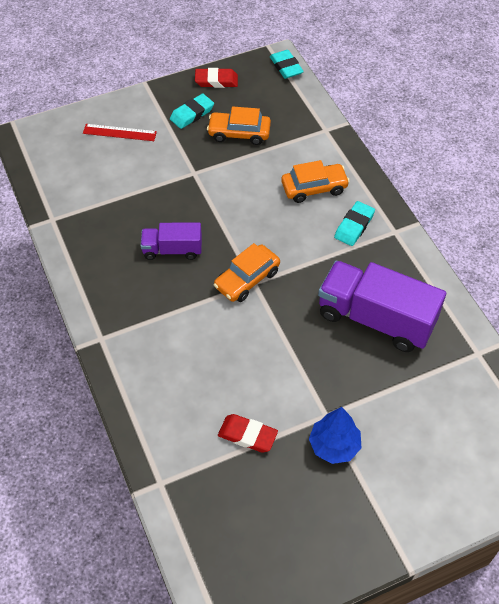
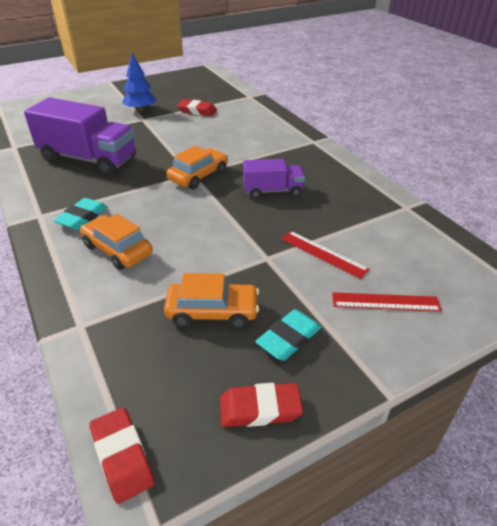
camera: 175 degrees right, 15 degrees down
(148, 174) = (323, 254): none -> red ruler
(286, 67) = (122, 456): turquoise eraser -> red eraser
(314, 188) = (117, 250): orange car -> orange car turned 60 degrees clockwise

